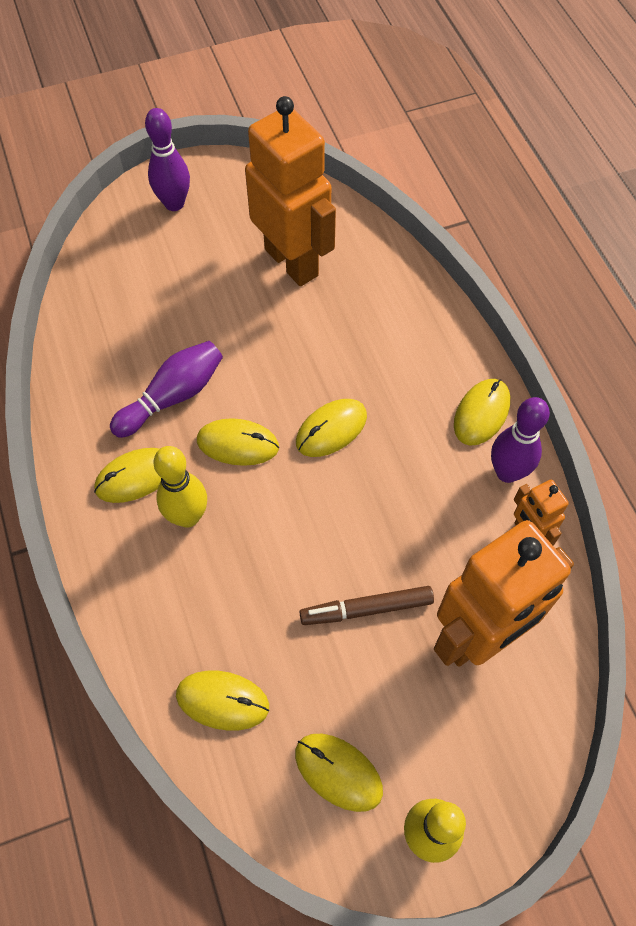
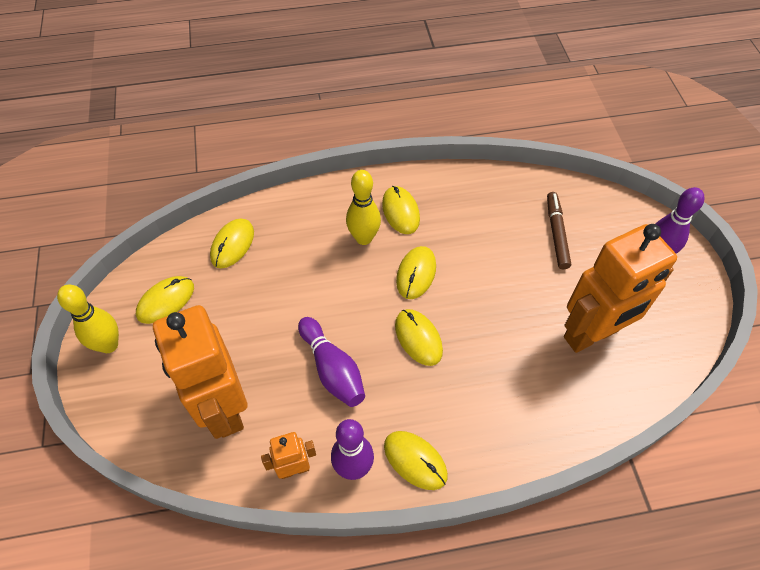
camera: 100 degrees right, 5 degrees down
(173, 397) = (463, 238): purple bowling pin -> purple bowling pin (332, 369)
(366, 609) = (267, 336): brown marker -> brown marker (556, 233)

